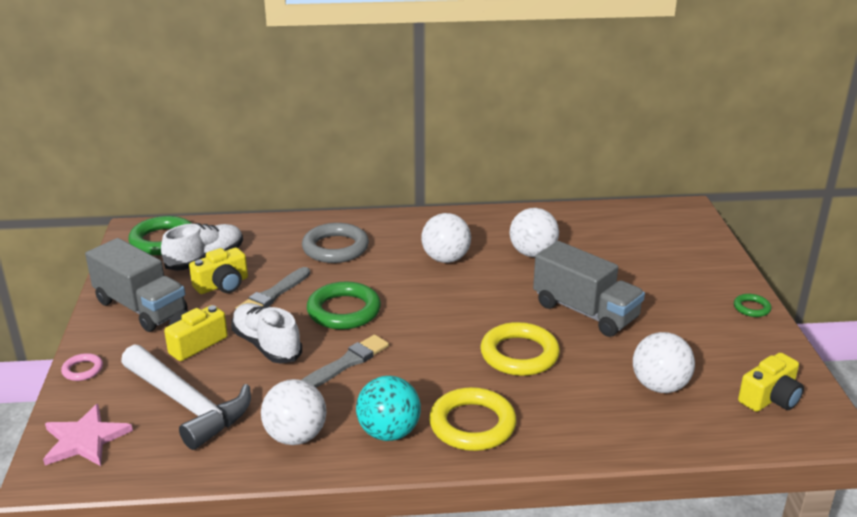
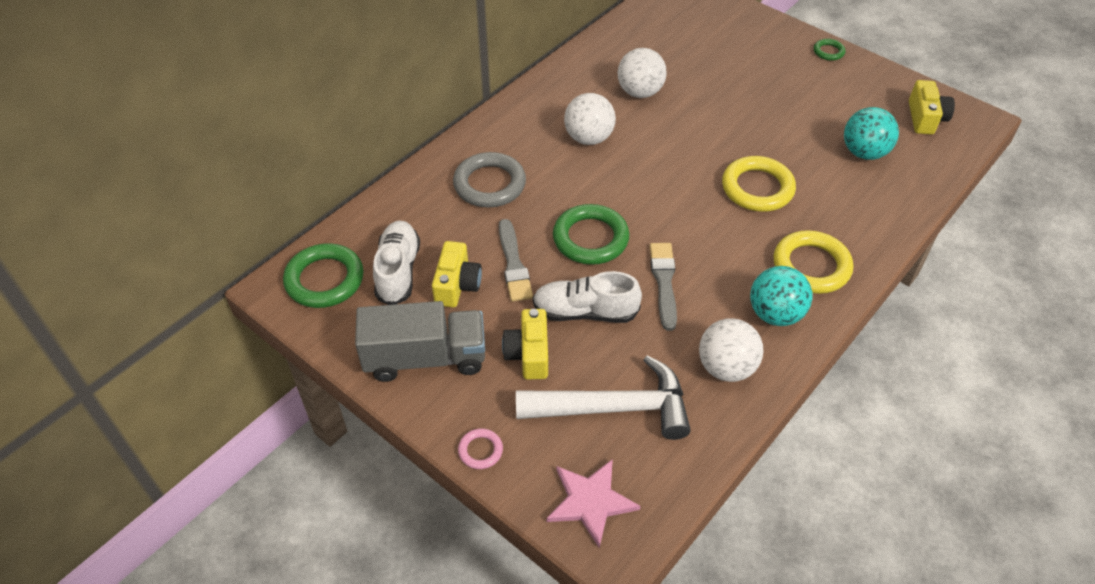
camera: 45 degrees left, 20 degrees up
(585, 312) = (744, 122): grey truck -> none
(659, 386) = (864, 152): white ball -> turquoise ball

